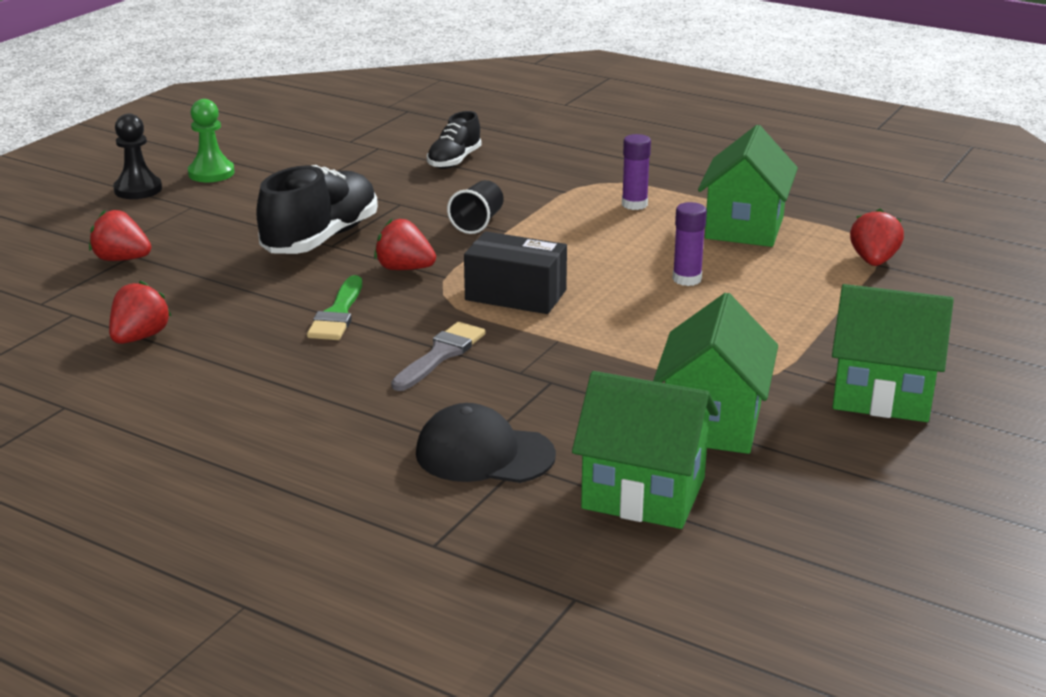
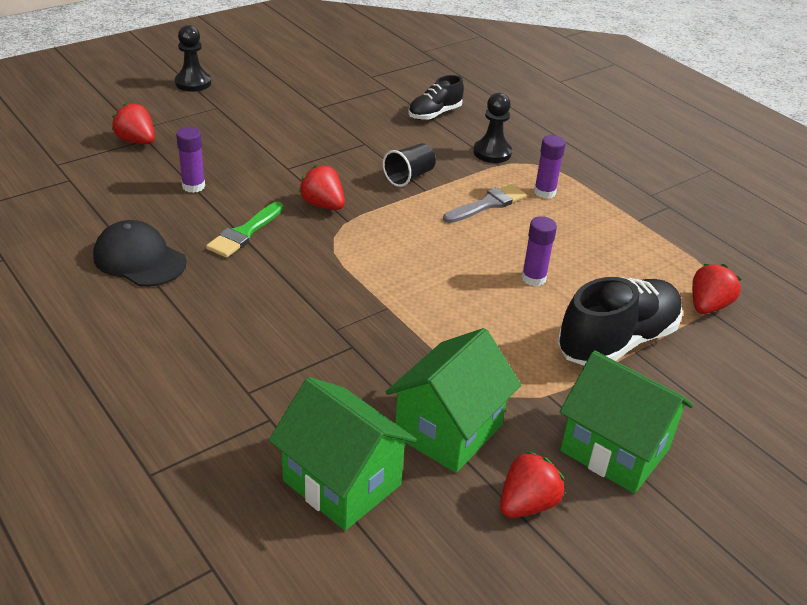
camera: 20 degrees right, 10 degrees up
(140, 337) = (96, 213): red strawberry -> red strawberry (527, 504)
(211, 173) = (252, 81): green pawn -> none
(235, 286) = (193, 186): none -> purple glue stick
(321, 239) = (284, 160): black shoe -> black shoe (617, 342)
(441, 355) = (289, 294): grey brush -> grey brush (487, 204)
(484, 454) = (250, 400): black cap -> black cap (139, 259)
(515, 295) = (387, 254): black box -> none
(548, 182) = (492, 152): none -> black pawn
(744, 228) = (619, 240): green house -> none

